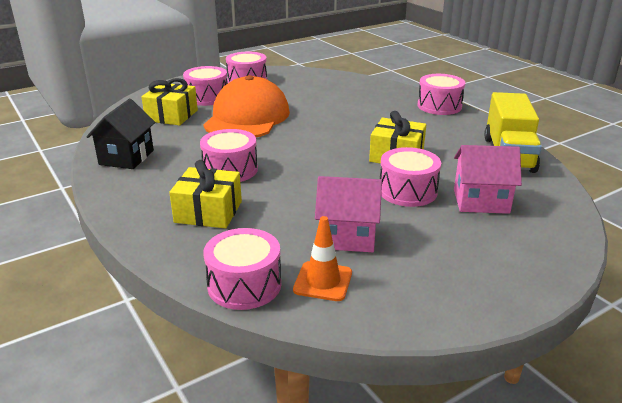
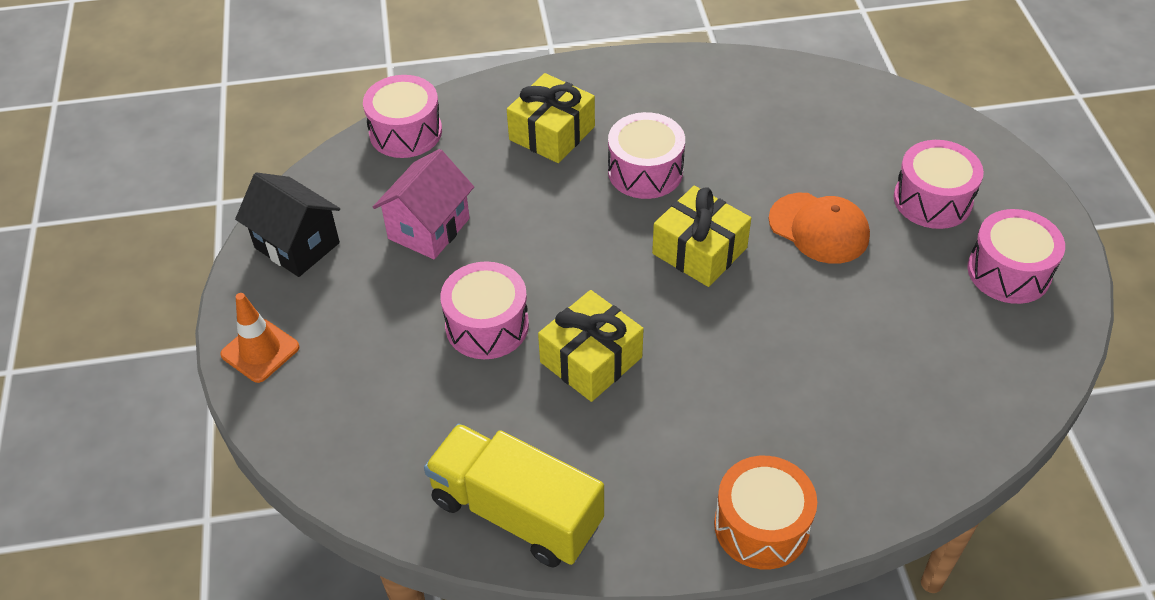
camera: 115 degrees right, 20 degrees up
(126, 157) = (731, 87): black house -> black house (297, 245)
(171, 115) = (863, 146): yellow gift -> yellow gift (699, 251)
(247, 117) = (819, 228): orange cap -> orange cap, size x0.58
(323, 281) = (371, 185): orange traffic cone -> orange traffic cone (260, 351)
(439, 106) = (761, 526): pink drum -> orange drum
(481, 201) = (415, 391): pink house -> none

